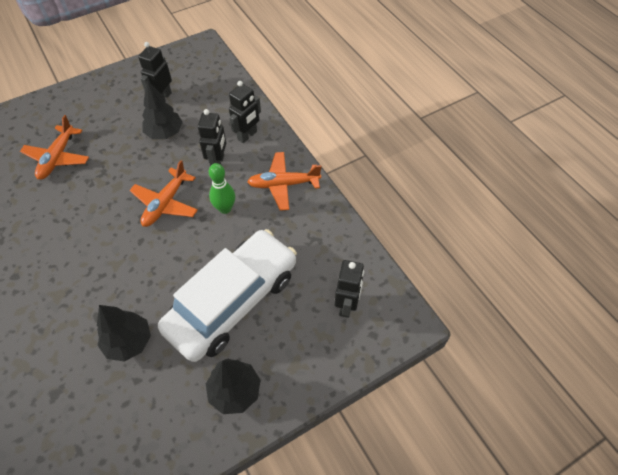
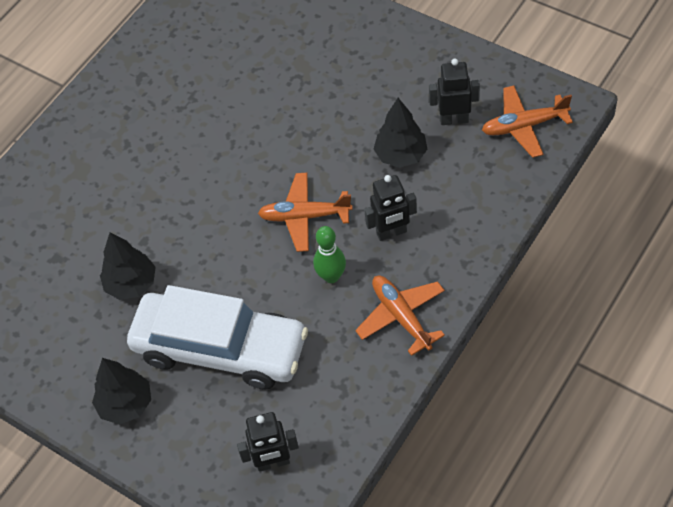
camera: 70 degrees right, 0 degrees up
(58, 158) = (304, 83): orange plane -> orange plane (524, 126)
(247, 136) = (452, 239): black robot -> none

